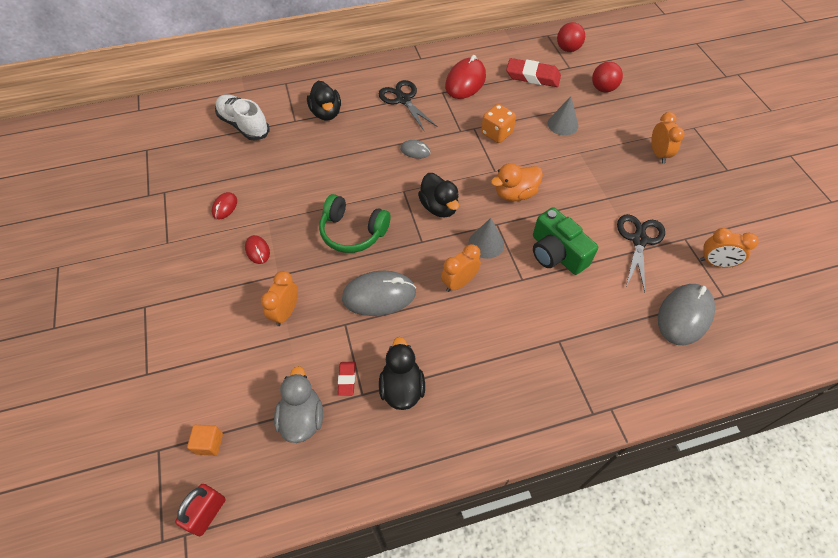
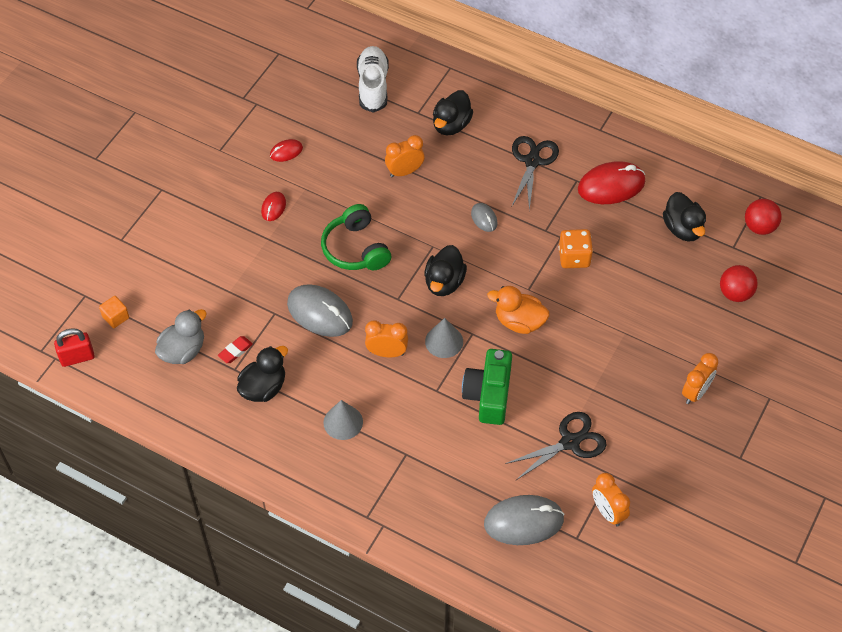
camera: 45 degrees right, 0 degrees up
(286, 312) = (245, 271): orange clock -> orange clock (404, 172)
(532, 76) = (683, 229): red eraser -> black duck
(562, 124) = (645, 296): grey cone -> grey cone (343, 422)

